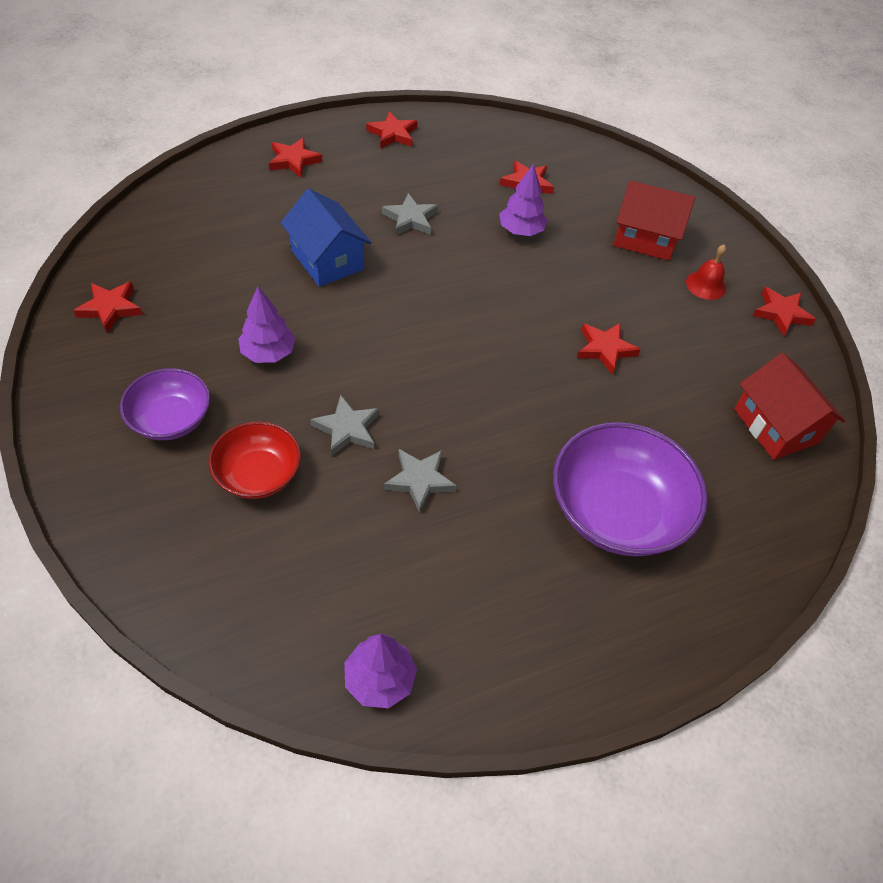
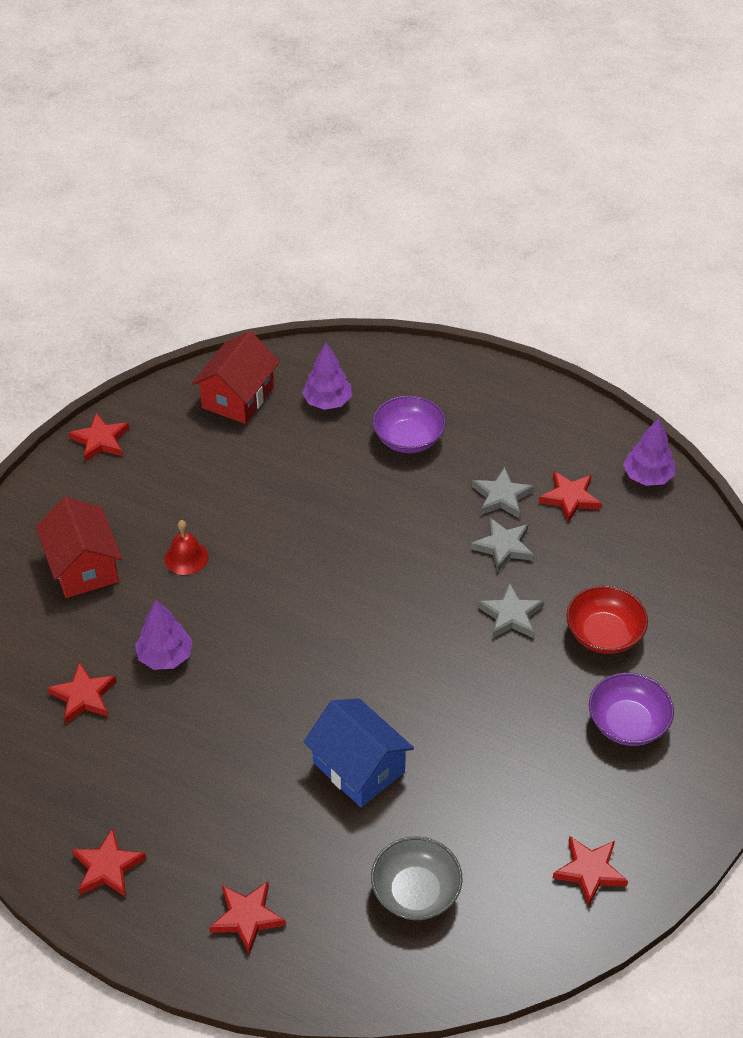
camera: 125 degrees left, 5 degrees down
(214, 227) = (415, 892): none -> grey bowl
(268, 353) = (503, 719): purple tree -> purple tree (327, 402)
(327, 260) = (359, 767): blue house -> blue house turned 60 degrees counterclockwise
(410, 219) = (235, 748): grey star -> grey star (501, 497)
(605, 349) = (260, 520): red star -> red star (570, 498)
(617, 511) = (408, 439): purple bowl -> purple bowl, size x0.60
(706, 285) = (111, 498): red bell -> red bell (186, 557)

